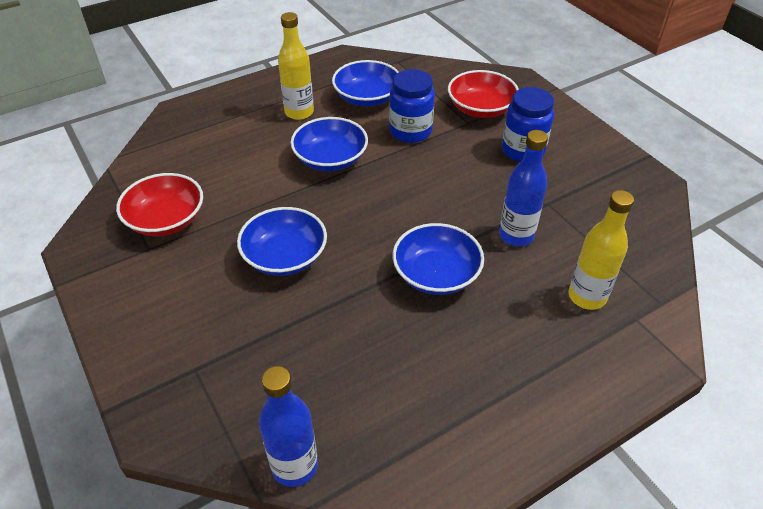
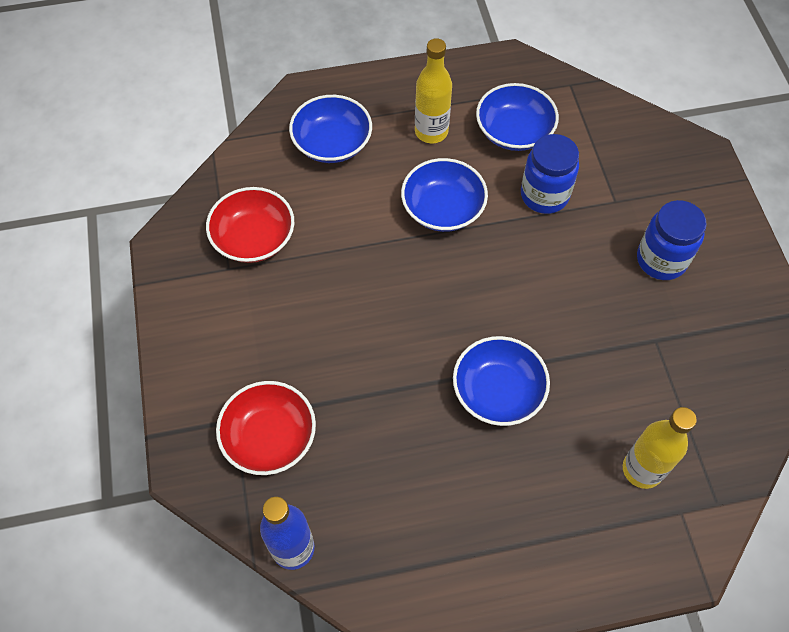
camera: 20 degrees right, 15 degrees up
(285, 256) = (355, 320): blue bowl -> blue bowl (332, 143)
(480, 108) = (639, 184): red bowl -> red bowl (269, 437)
(516, 235) = (602, 371): blue bottle -> none

